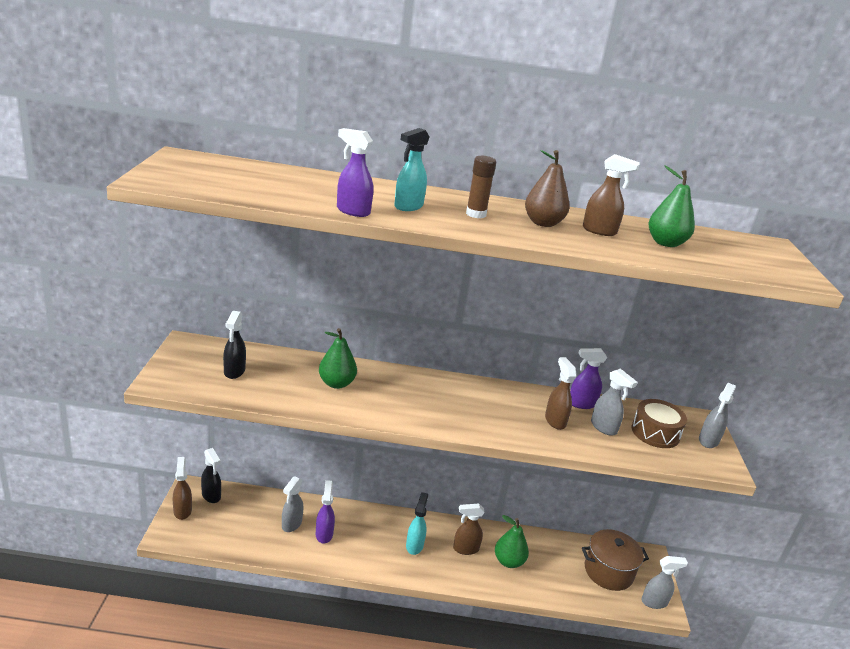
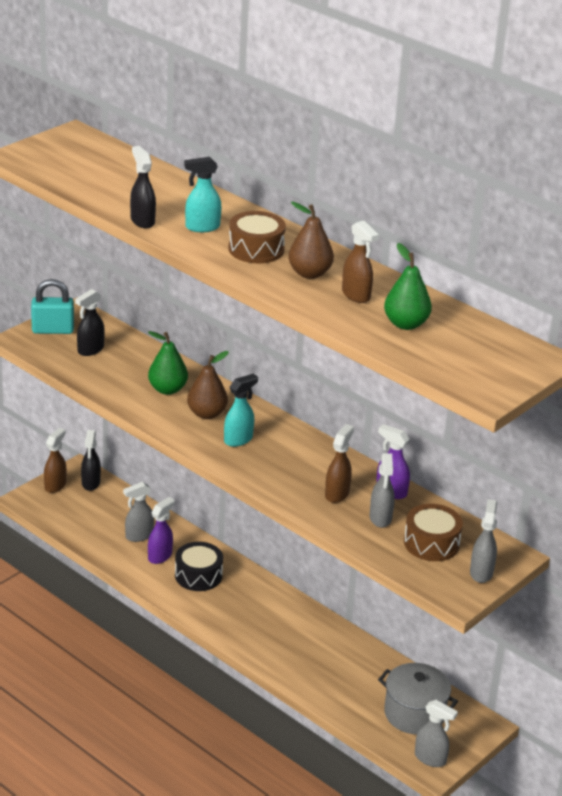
camera: 40 degrees right, 5 degrees up
(181, 365) = (53, 330): none -> turquoise padlock
(352, 211) = (142, 221): purple spray bottle -> black spray bottle
(367, 536) = (198, 575): none -> black drum
(390, 393) = (206, 414): none -> brown pear
(414, 545) = (235, 602): turquoise spray bottle -> turquoise spray bottle (238, 439)
(465, 549) = (283, 627): brown spray bottle -> none
(476, 214) = (256, 249): brown glue stick -> brown drum
(508, 561) = (315, 656): green pear -> none
(608, 571) = (414, 714): brown pot -> grey pot
(708, 441) = (481, 572): grey spray bottle -> grey spray bottle turned 120 degrees clockwise

